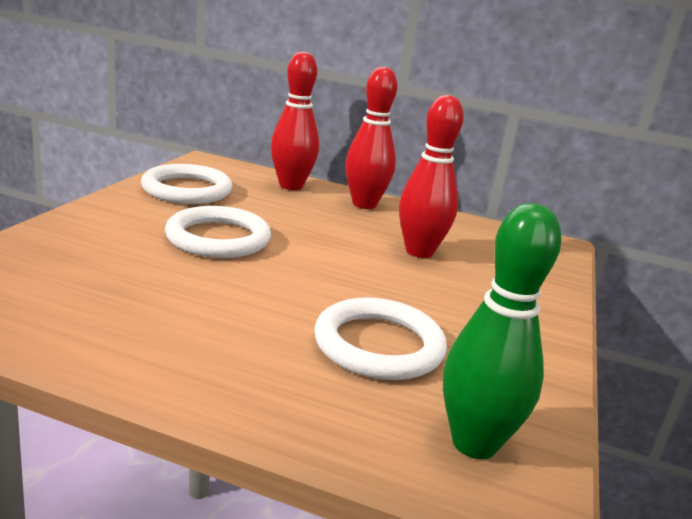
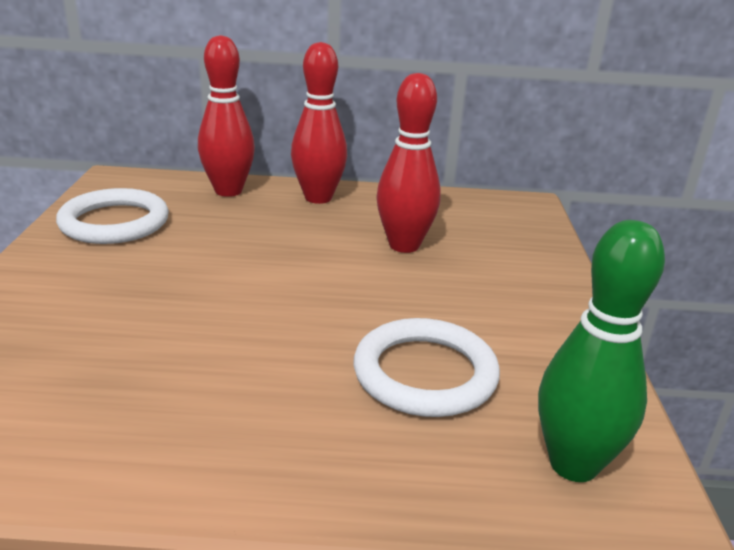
camera: 15 degrees left, 5 degrees up
(218, 238) = (185, 280): white ring -> none

